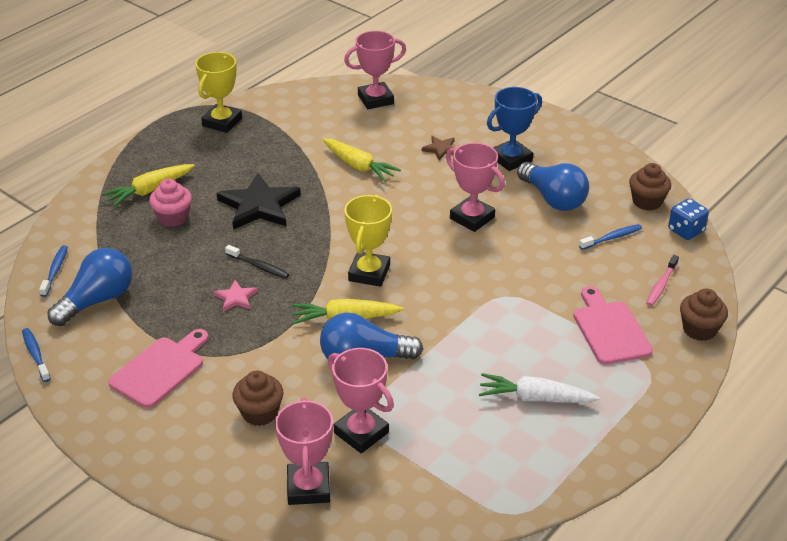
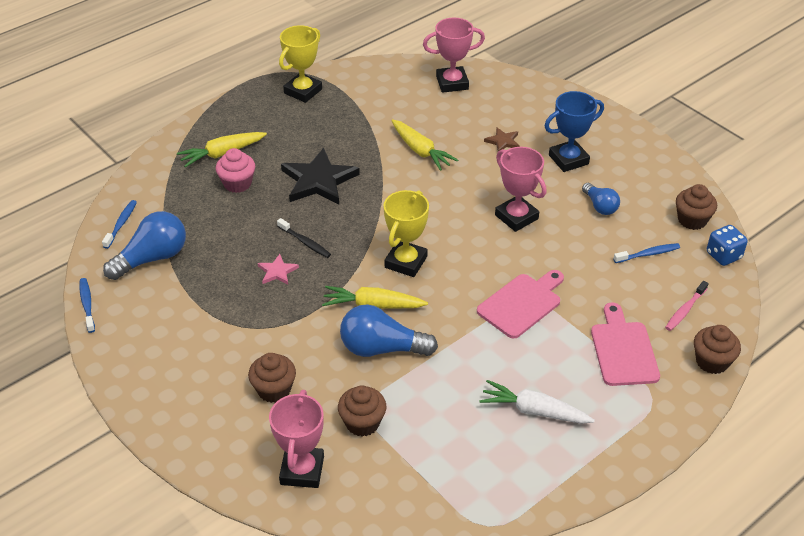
camera: 10 degrees right, 5 degrees up
(160, 370) = (194, 334): pink cutting board -> pink cutting board (522, 304)
(361, 433) = (362, 423): pink trophy -> brown cupcake
(553, 199) = (600, 206): blue light bulb -> blue light bulb, size x0.59

